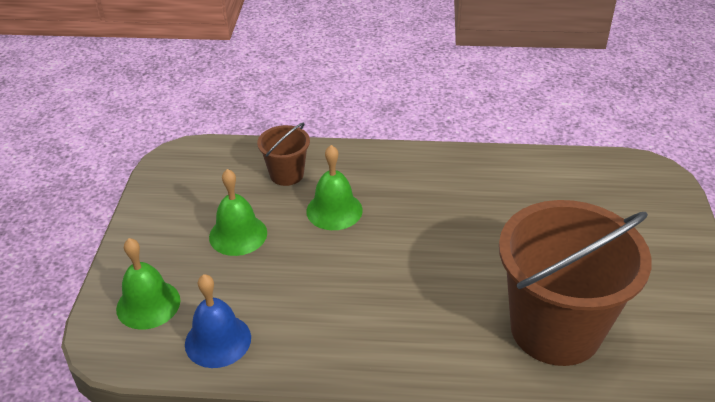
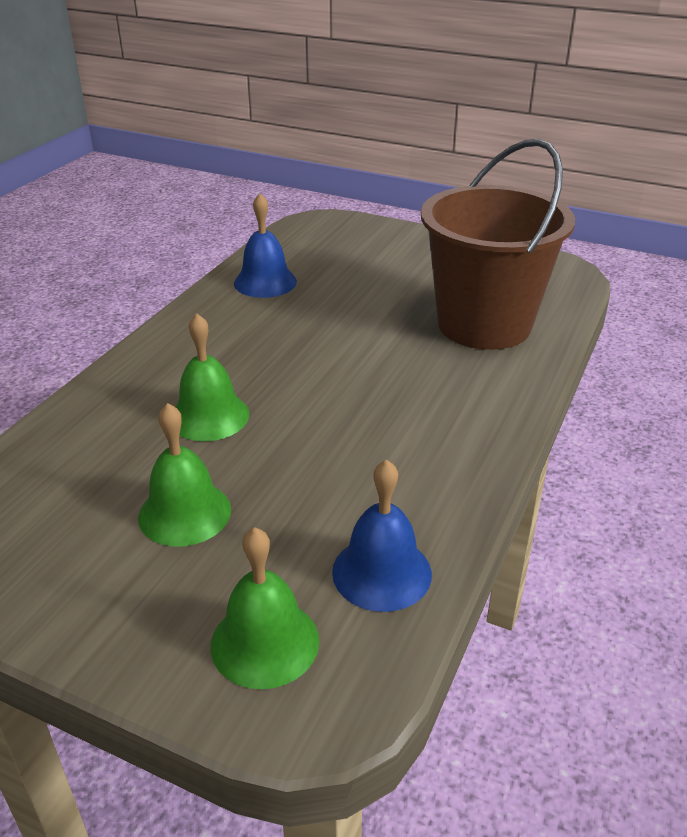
camera: 70 degrees left, 5 degrees down
(287, 174) = (99, 440): brown bucket -> none
(522, 177) = (265, 282): none -> blue bell

